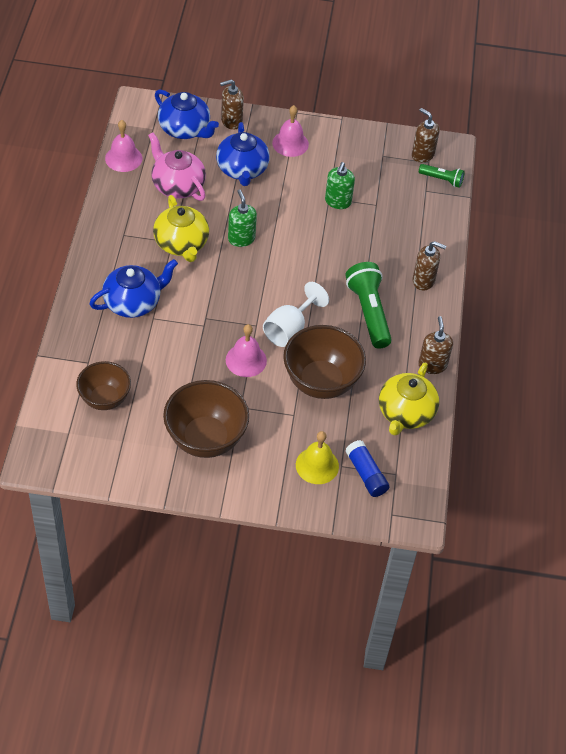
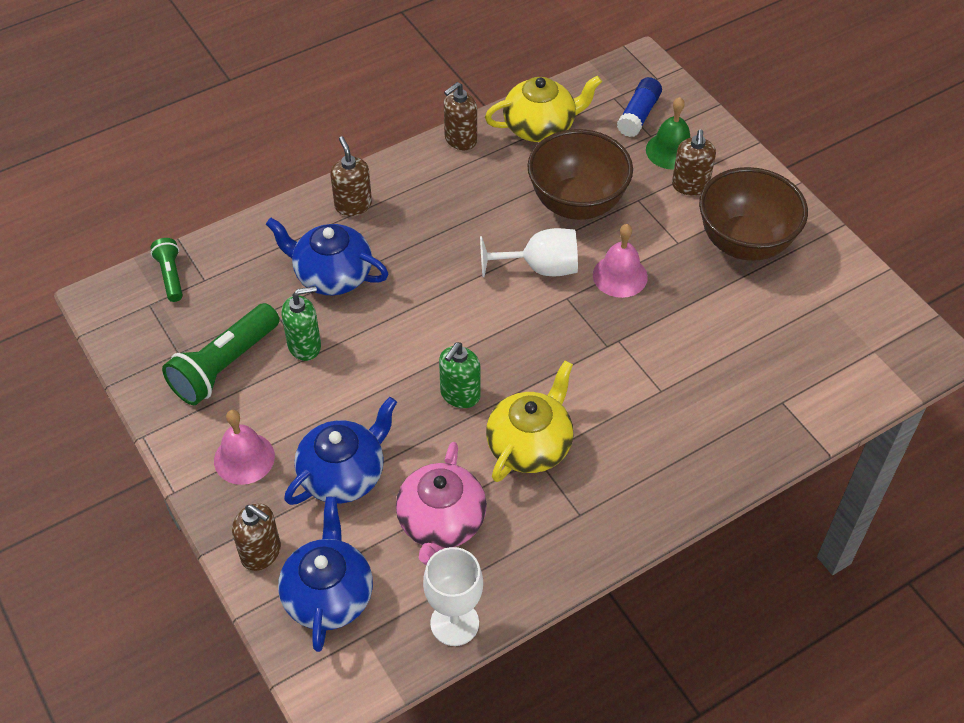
camera: 125 degrees left, 0 degrees up
(105, 399) = (803, 352): brown bowl -> none
(123, 158) = (454, 623): pink bell -> white goblet
(133, 302) = (662, 424): blue teapot -> blue teapot (332, 275)
(317, 465) = (671, 151): yellow bell -> green bell
(368, 312) = (446, 221): green flashlight -> green flashlight (224, 366)
(422, 155) = (141, 317): brown soap dispenser -> brown soap dispenser (690, 186)

